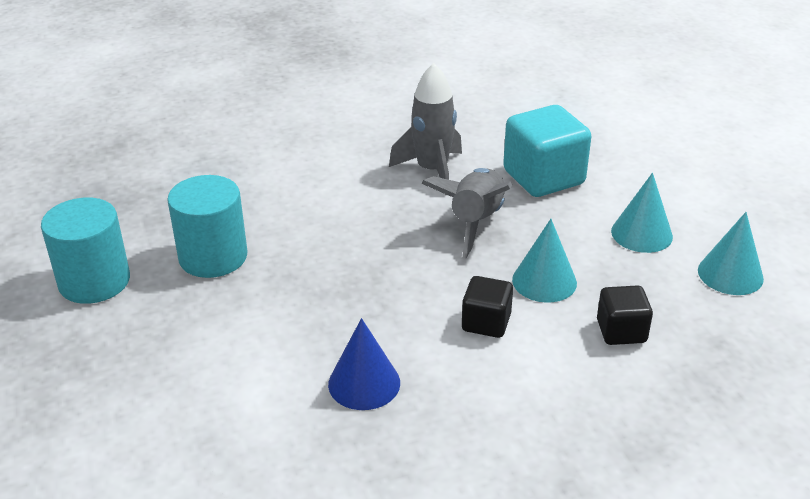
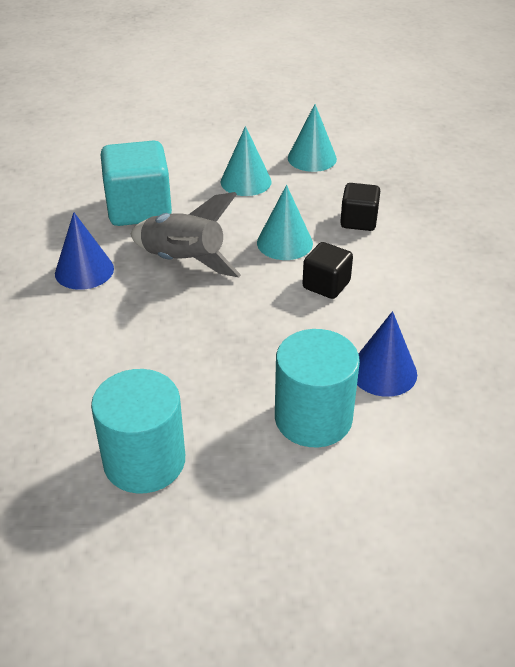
camera: 75 degrees left, 5 degrees up
(94, 281) = (139, 586): turquoise cylinder -> turquoise cylinder (313, 418)
(432, 171) = (84, 270): grey rocket -> blue cone

